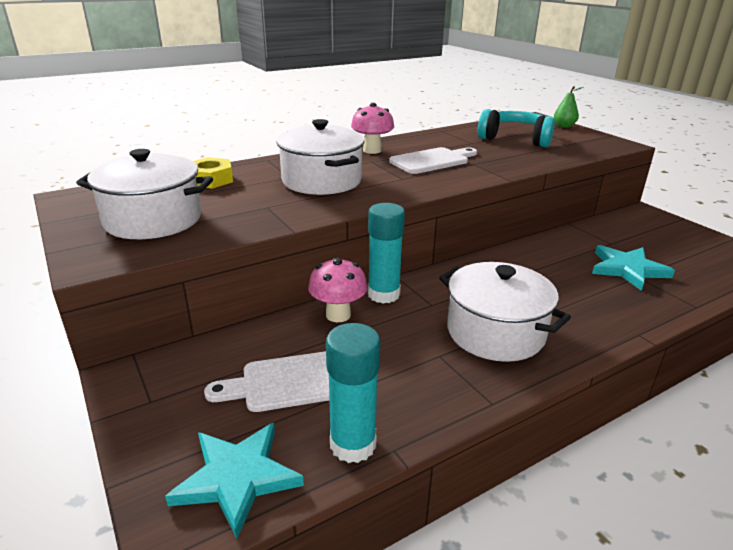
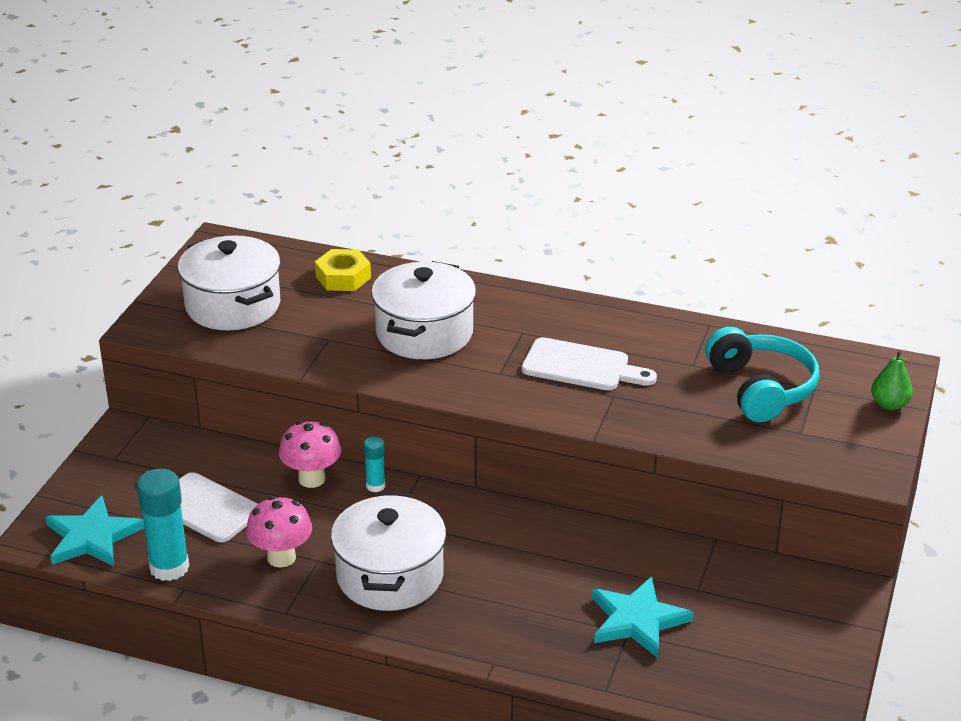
camera: 50 degrees right, 5 degrees up
(372, 150) = (556, 316): pink mushroom -> pink mushroom (281, 557)
(383, 294) = (375, 486): turquoise glue stick -> turquoise glue stick, size x0.52

